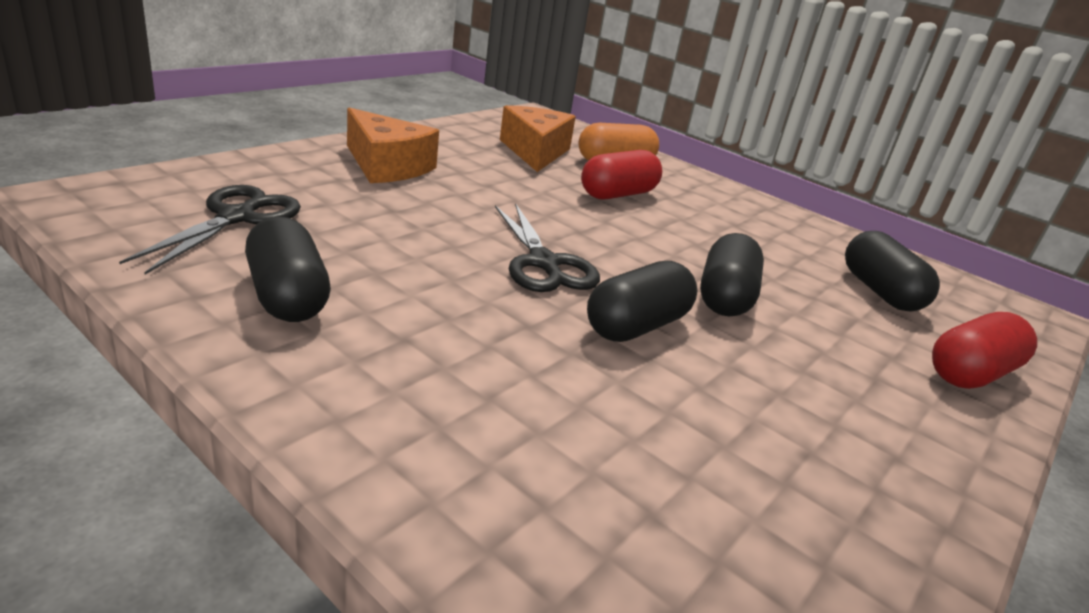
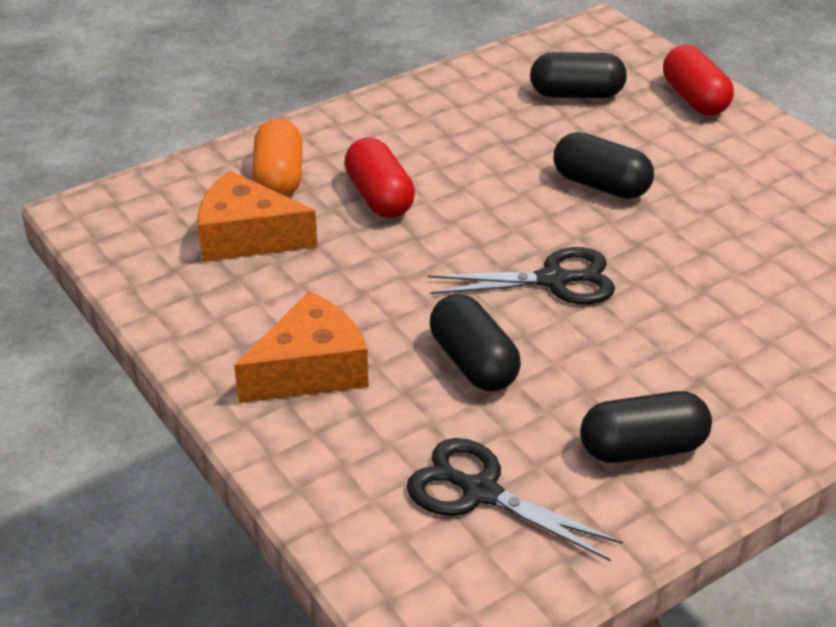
camera: 70 degrees left, 10 degrees up
(636, 326) = (657, 247): black capsule -> black capsule (473, 363)

